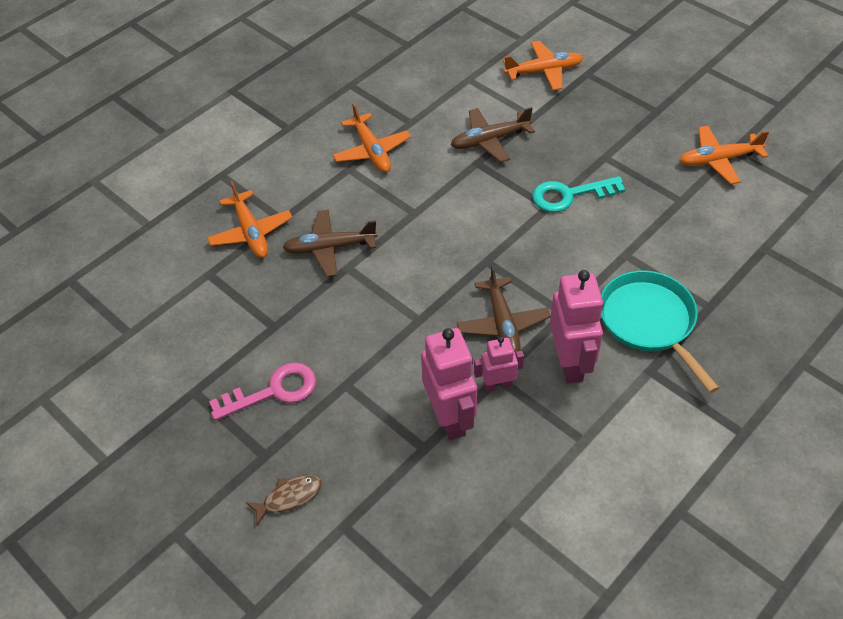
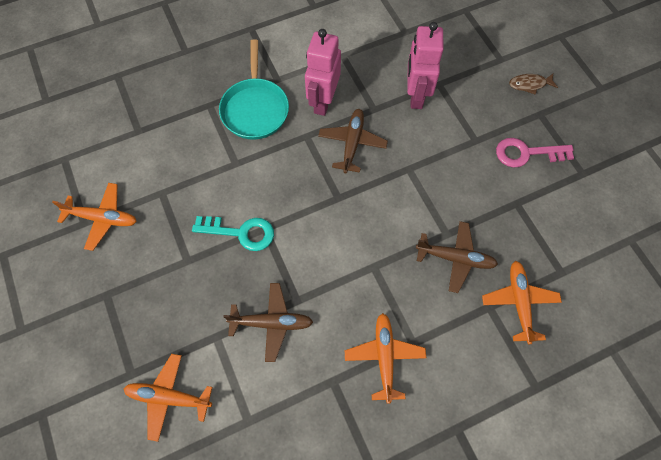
camera: 160 degrees left, 15 degrees up
(497, 385) = (376, 104): pink robot -> none

